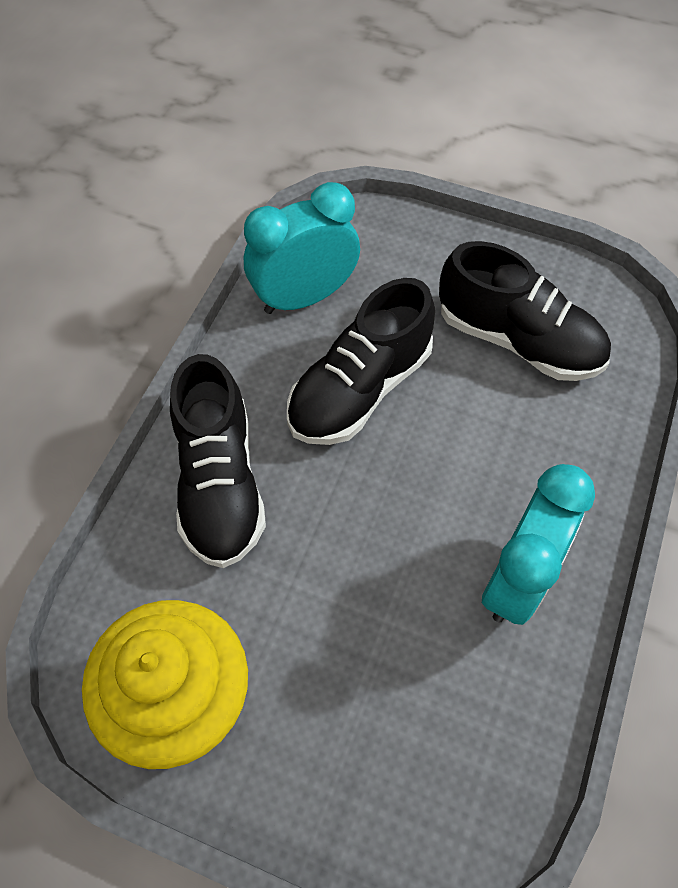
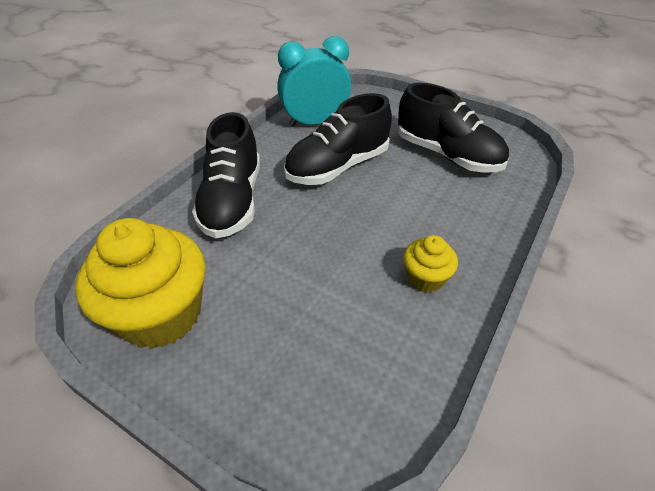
camera: 10 degrees right, 15 degrees down
(517, 578) = (425, 278): turquoise clock -> yellow cupcake

